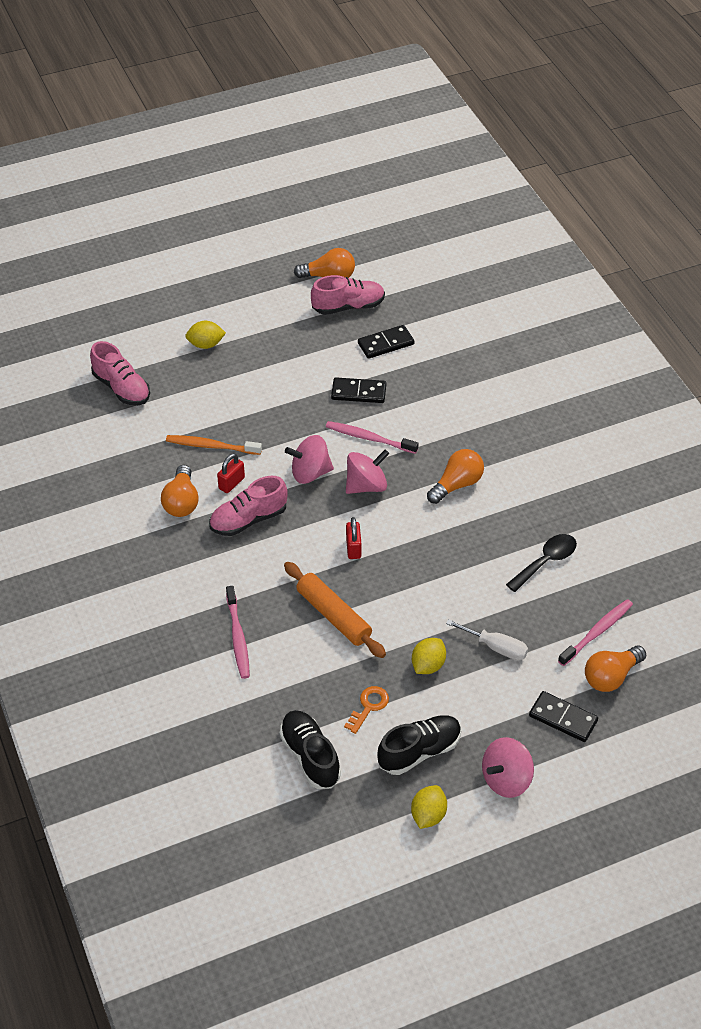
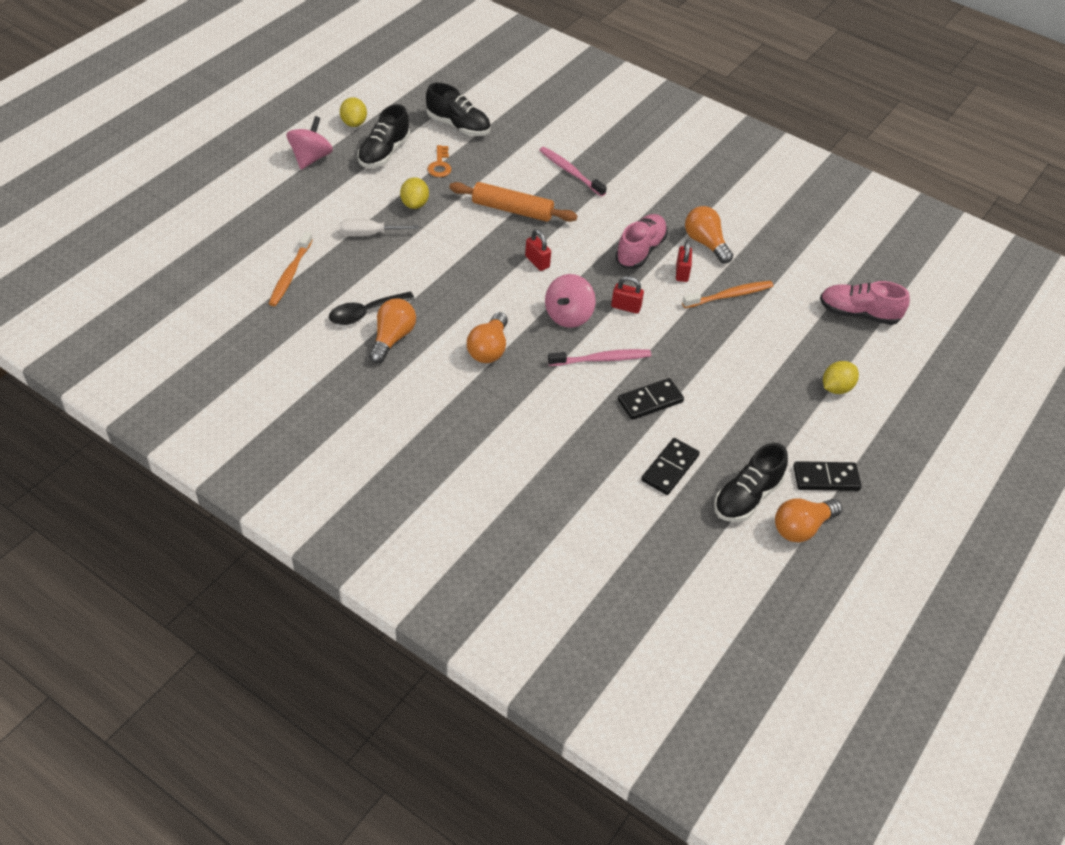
camera: 145 degrees right, 0 degrees up
(310, 473) = (626, 307): pink spinning top -> red padlock
(348, 306) = (747, 497): pink shoe -> black shoe
(546, 561) = (365, 313): black spoon -> black spoon turned 45 degrees clockwise
(563, 718) = (288, 207): black domino -> black domino (826, 478)
(596, 632) = (290, 274): pink toothbrush -> orange toothbrush
(611, 676) = (263, 247): orange light bulb -> orange light bulb (392, 338)

